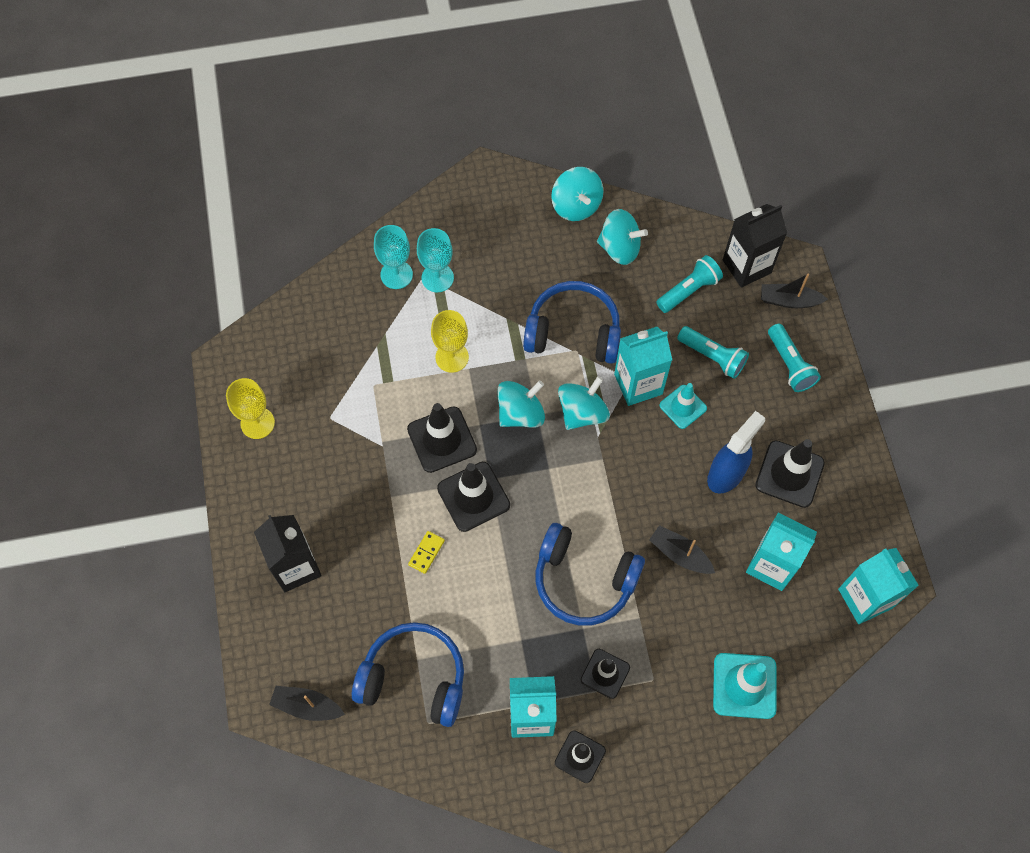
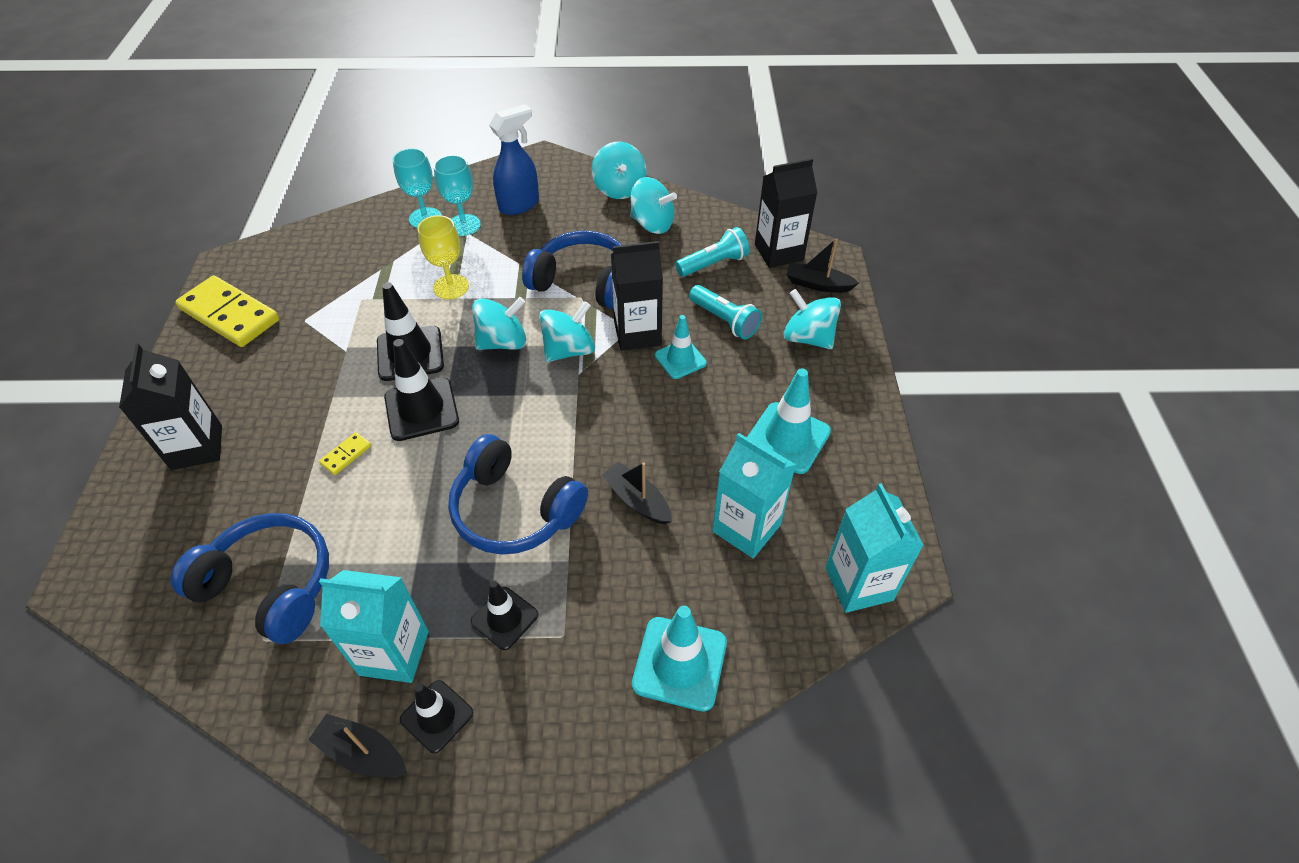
camera: 10 degrees right, 15 degrees down
(257, 423) = (229, 315): yellow goblet -> yellow domino
(307, 706) = (129, 595): black boat -> black boat (362, 753)
(638, 384) = (637, 333): turquoise carton -> black carton
(726, 474) = (713, 427): blue spray bottle -> blue spray bottle (519, 204)
(789, 364) = (808, 338): turquoise flashlight -> turquoise spinning top
(789, 474) = (787, 438): black traffic cone -> turquoise traffic cone

